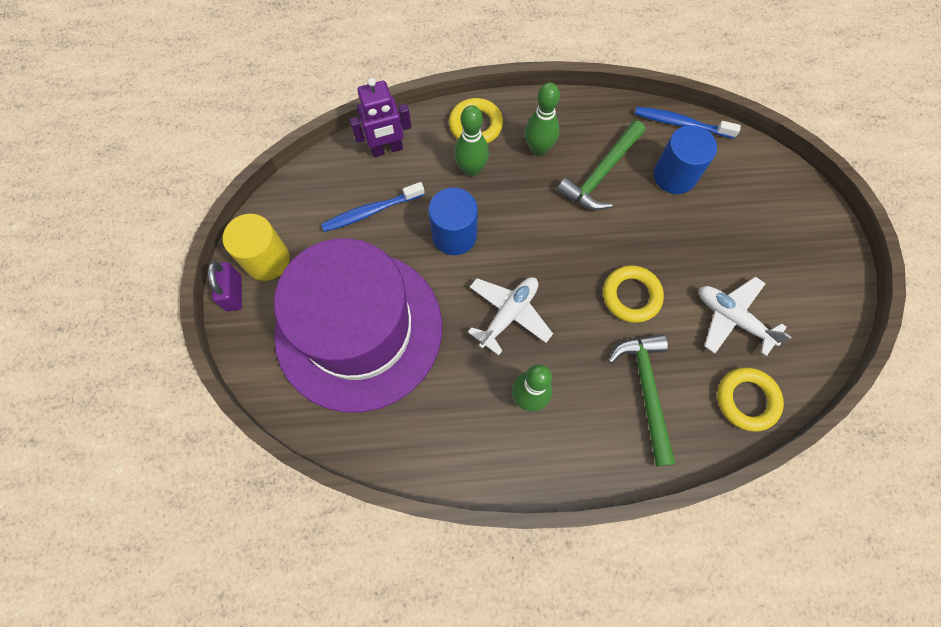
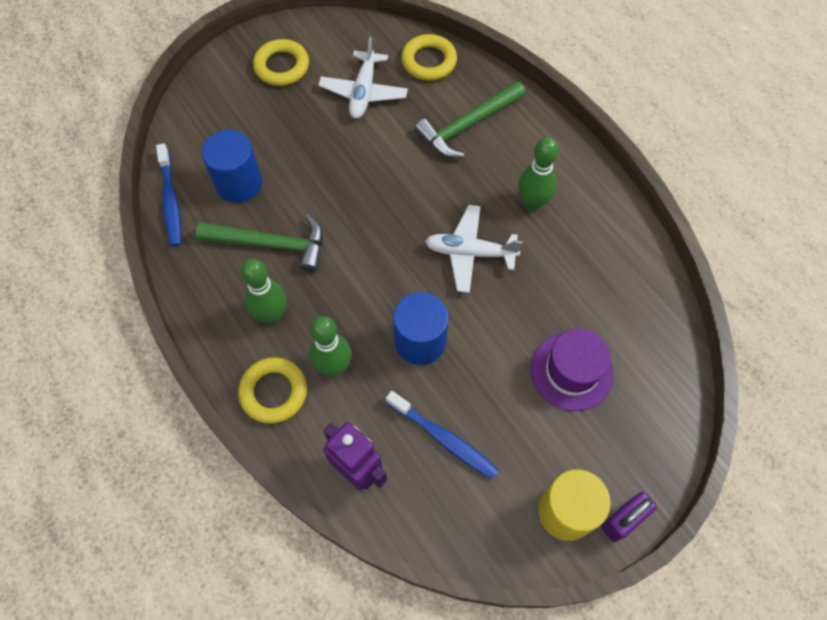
camera: 120 degrees left, 5 degrees down
(359, 329) = (571, 371): purple hat -> purple hat, size x0.45
(631, 296) = (389, 168): yellow ring -> yellow ring (282, 66)

